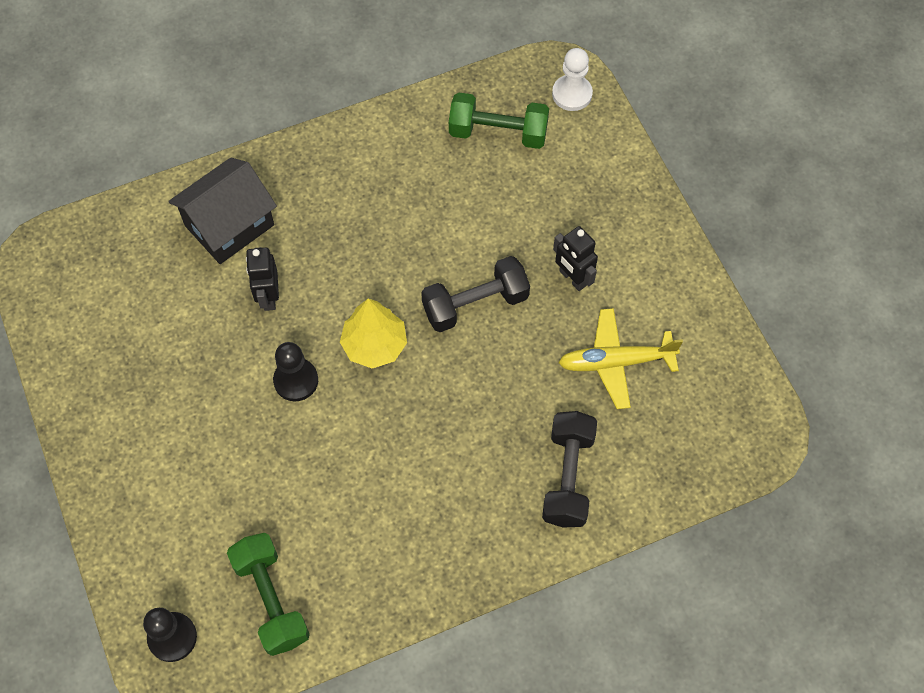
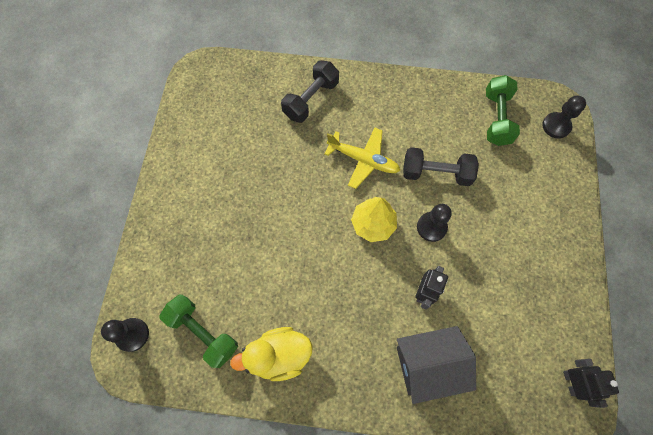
camera: 150 degrees left, 5 degrees up
(400, 153) = (279, 355): none -> yellow duck
(475, 304) = (298, 217): black dumbbell -> black dumbbell (436, 173)
(572, 94) = (132, 334): white pawn -> black pawn
(572, 278) = (231, 202): black robot -> black robot (571, 382)
(616, 362) = (243, 142): yellow plane -> yellow plane (363, 160)

